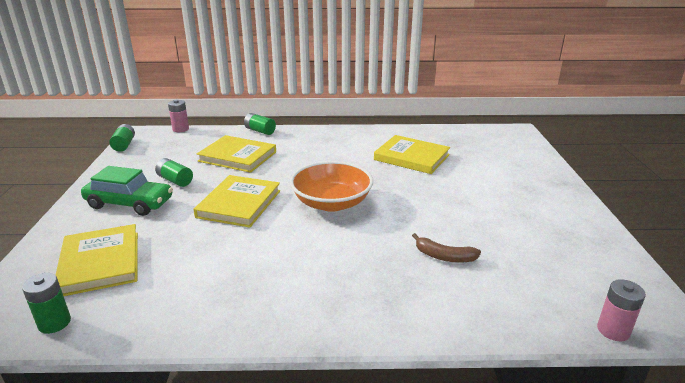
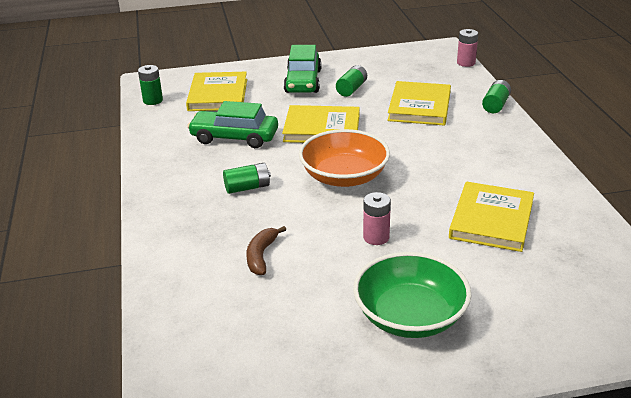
camera: 80 degrees right, 5 degrees up
(100, 263) = (218, 95): yellow book -> yellow book turned 60 degrees counterclockwise
(124, 145) = (410, 48): green battery -> green battery (247, 187)
(218, 257) = (234, 137): none -> green car
(519, 200) = (410, 316): none -> green bowl
(613, 330) = (155, 369): pink battery -> pink battery (376, 237)

